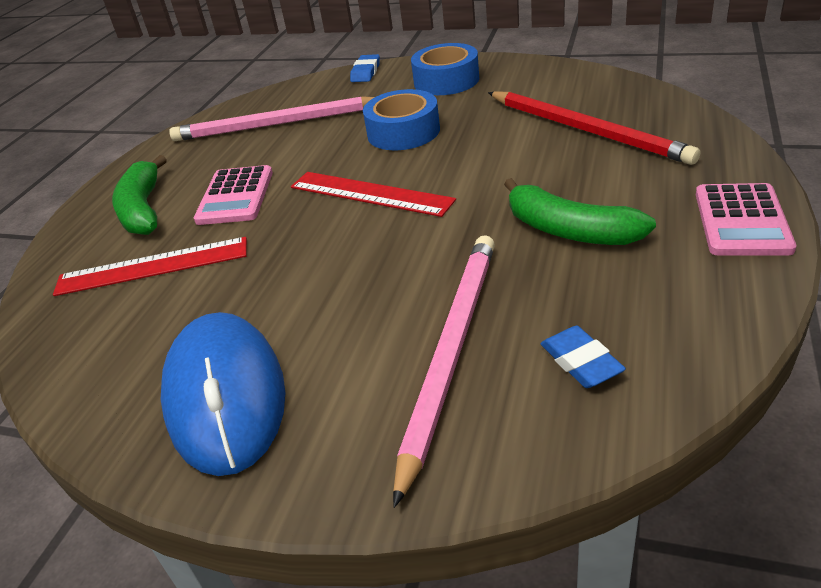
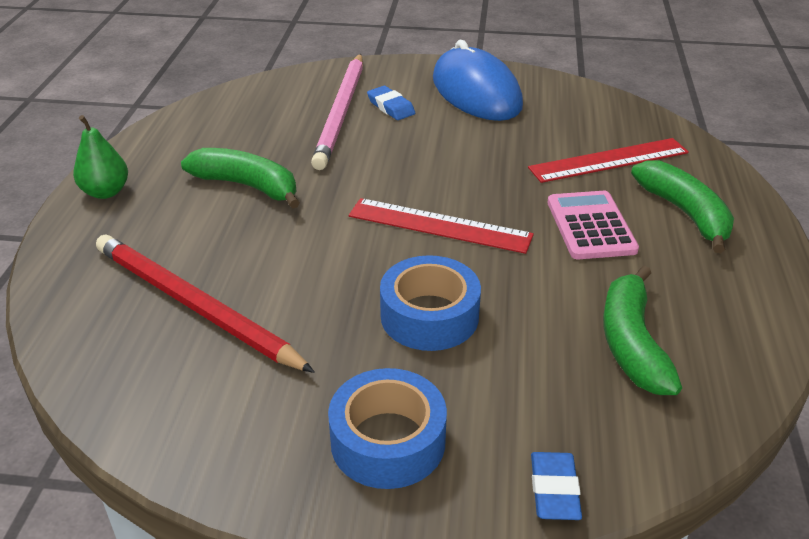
camera: 165 degrees right, 0 degrees up
(276, 124) = (632, 344): pink pencil -> green banana
(581, 362) = (262, 110): blue eraser -> blue eraser (391, 107)
(741, 221) = (106, 192): pink calculator -> green pear

